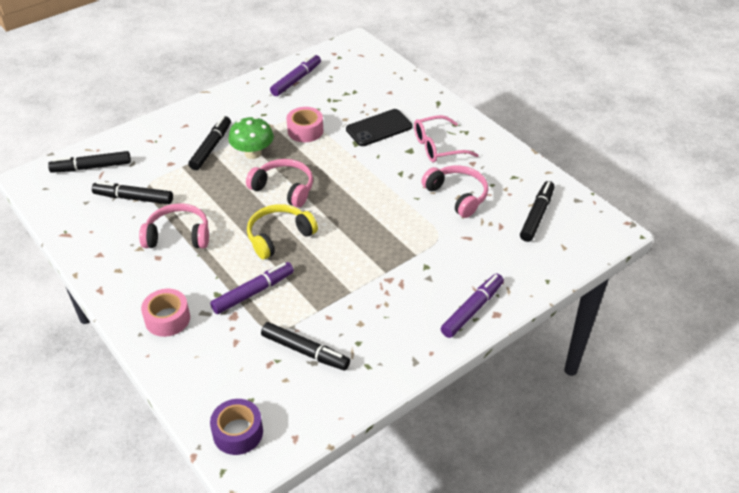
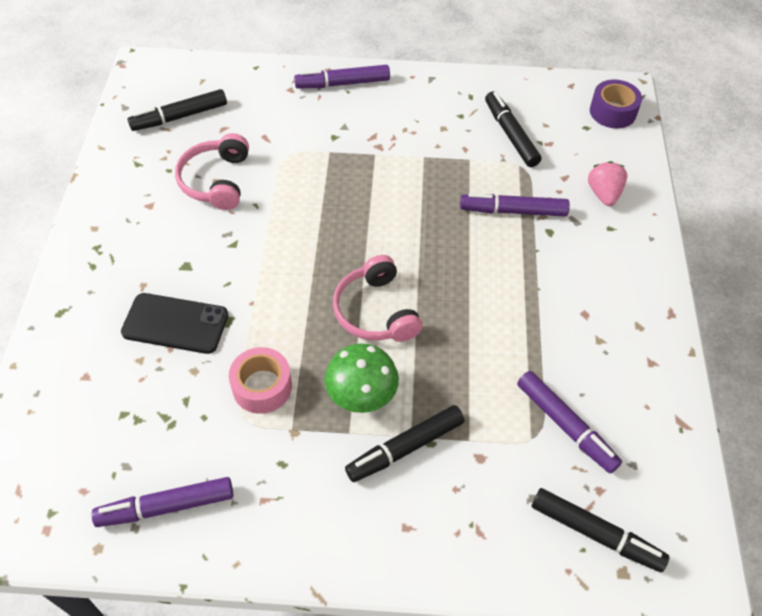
camera: 140 degrees left, 10 degrees up
(134, 198) = (565, 426): black marker -> purple marker
(167, 319) = (615, 236): pink tape -> none
(178, 235) = (544, 328): pink headphones -> none
(196, 346) = (603, 194): none -> pink strawberry
(279, 236) = (436, 254): yellow headphones -> none
(438, 147) = (152, 249): pink glasses -> none

